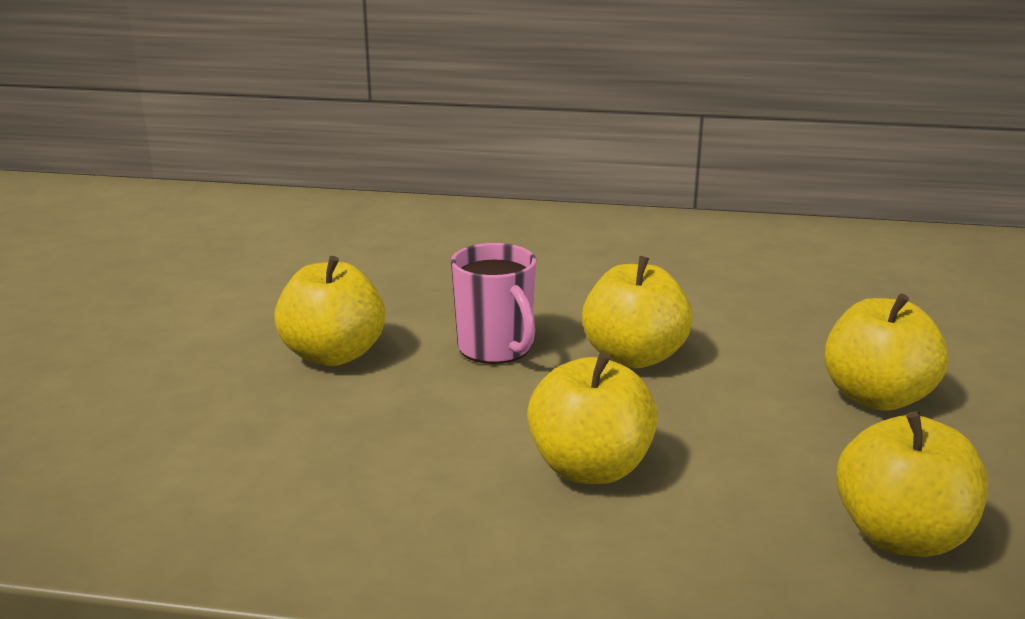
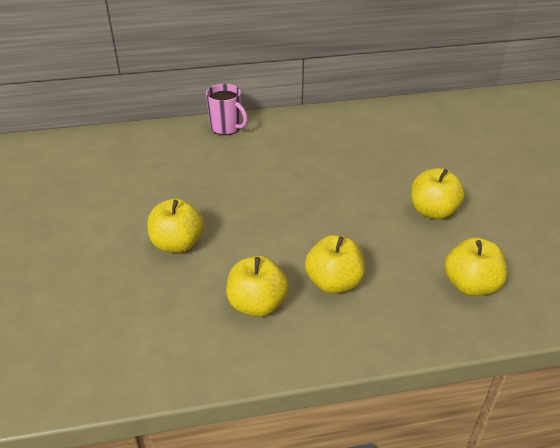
camera: 20 degrees left, 15 degrees up
(496, 349) = (255, 221): pink mug -> pink mug (226, 128)
(634, 357) = (320, 211): yellow apple -> yellow apple (257, 304)

